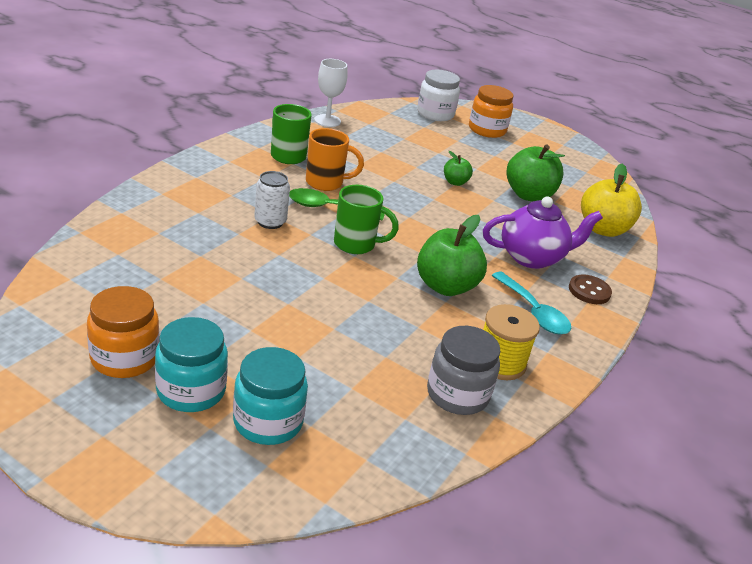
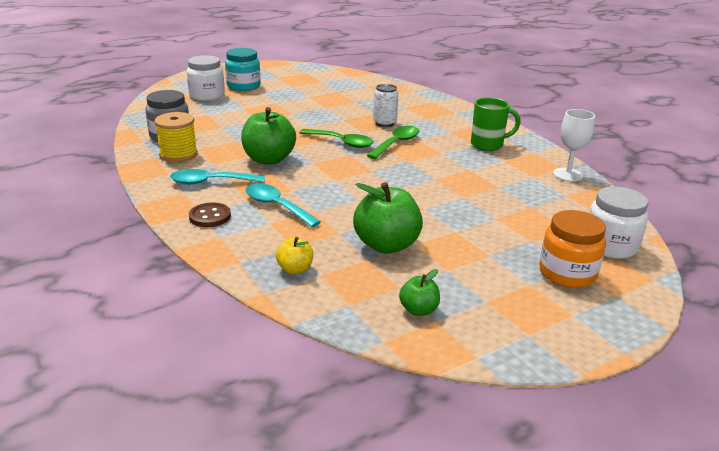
camera: 120 degrees right, 5 degrees down
(125, 358) = (278, 79): orange jar -> none
(268, 422) = (207, 95): turquoise jar -> white jar
(326, 183) = (437, 150): orange mug -> none
(356, 244) = (341, 142): green mug -> green spoon
(455, 182) = (426, 208): green apple -> green apple (418, 310)
(532, 257) = (277, 206): purple teapot -> turquoise spoon
(603, 229) = (295, 269): yellow apple -> yellow apple, size x0.52

